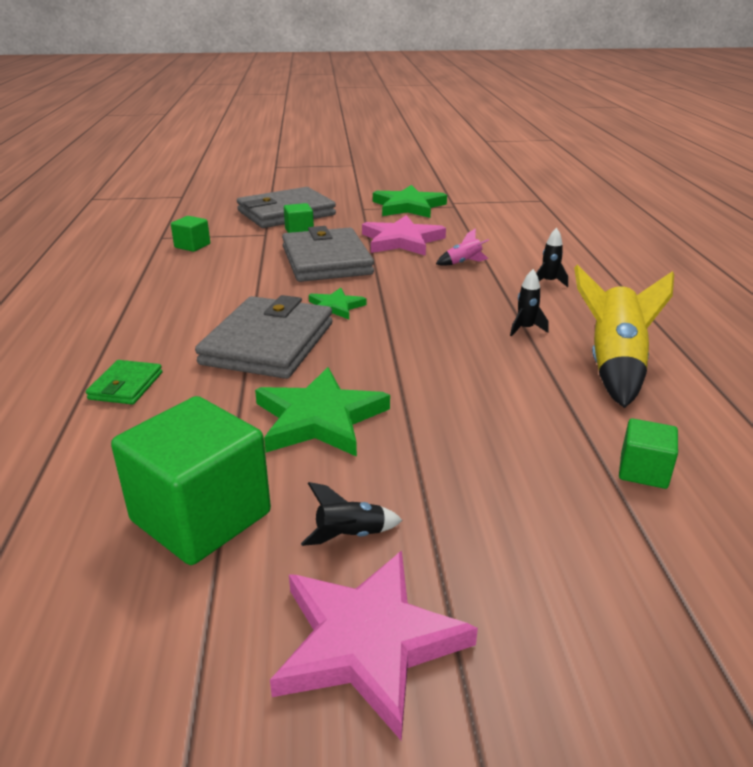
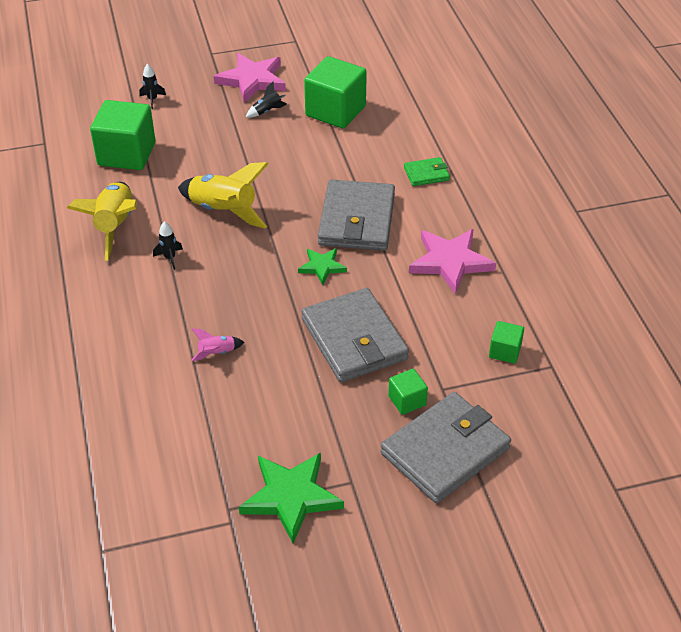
camera: 170 degrees right, 15 degrees up
(126, 386) = (426, 174): green wallet -> green wallet turned 75 degrees clockwise
(319, 418) = (300, 165): green star -> none
(401, 241) = (285, 393): pink star -> pink star (450, 262)
(454, 369) = (223, 211): none -> yellow rocket
(548, 282) = (137, 327): black rocket -> black rocket (152, 99)
(643, 471) = (126, 154): green cube -> green cube, size x2.04

